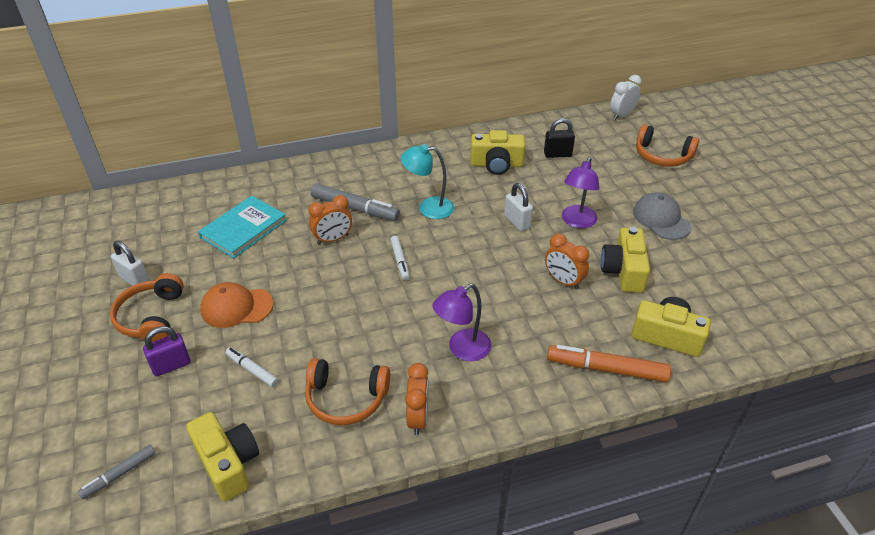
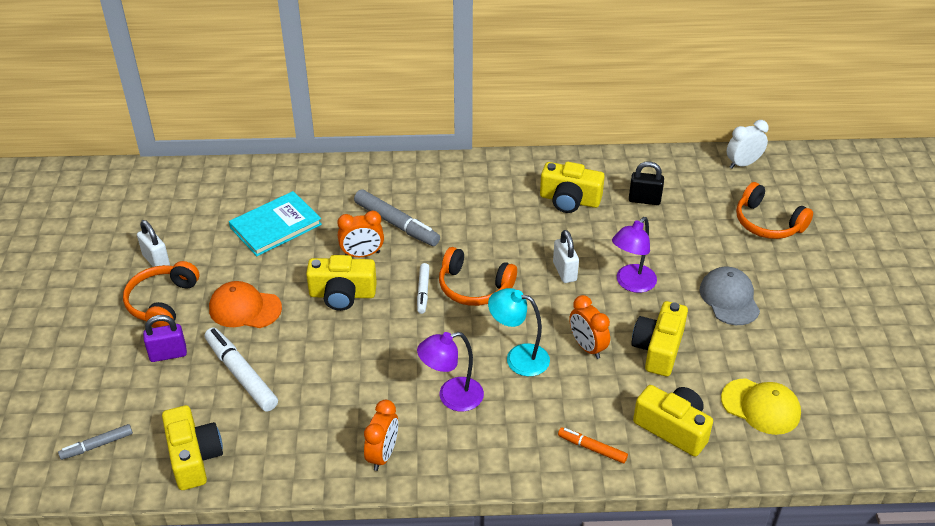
camera: 15 degrees right, 0 degrees up
(252, 370) = (241, 374): white marker -> white marker, size x1.76
(326, 277) = (342, 294): none -> yellow camera
(346, 398) = (320, 421): orange headphones -> orange headphones (474, 287)
(428, 208) = (474, 237): turquoise lamp -> turquoise lamp (518, 357)
(606, 369) = (592, 448): orange marker -> orange marker, size x0.57
(729, 302) = (761, 406): none -> yellow cap

